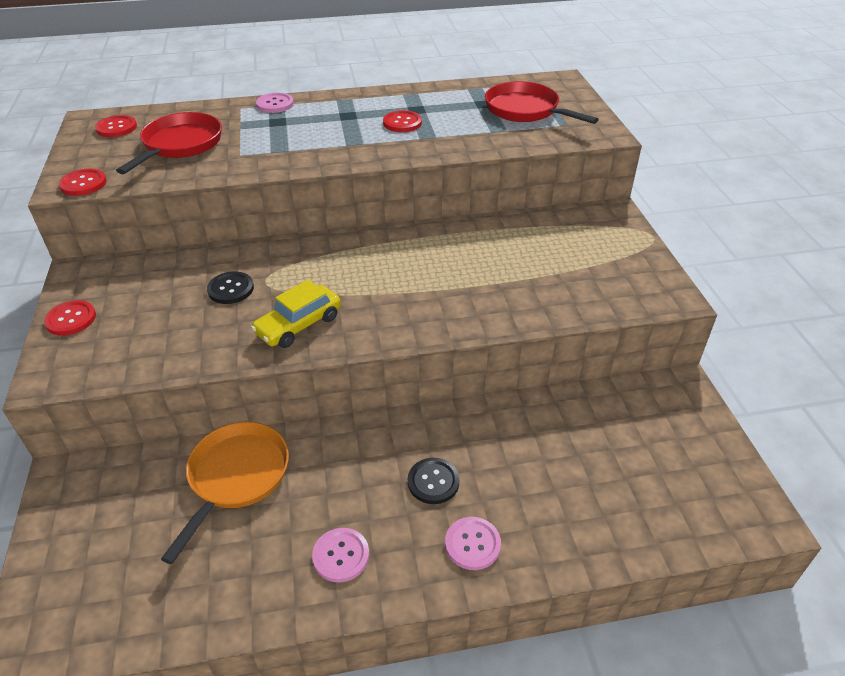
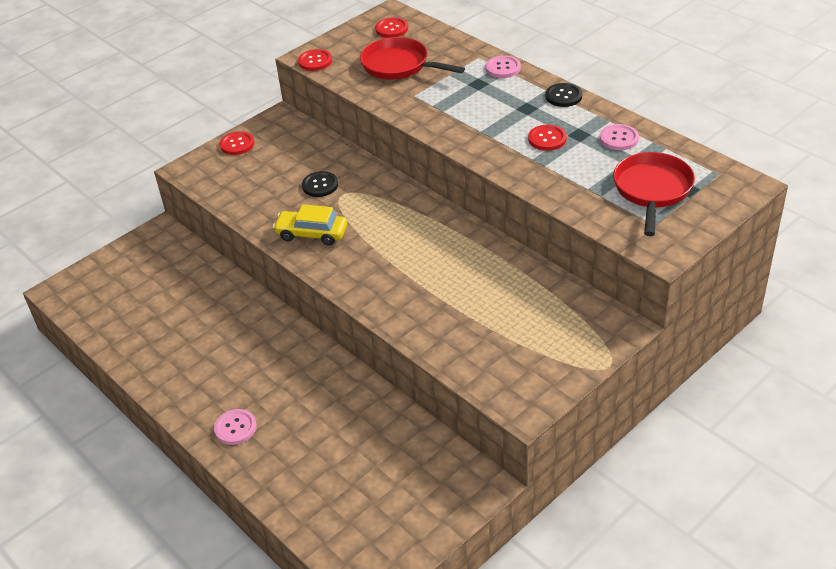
camera: 60 degrees right, 0 degrees up
(180, 145) = (399, 65): red pan -> red pan turned 135 degrees counterclockwise
(236, 477) = (210, 296): orange pan -> none
(341, 556) = (186, 373): pink button -> pink button (619, 138)
(433, 482) = (272, 385): black button -> black button (563, 96)

